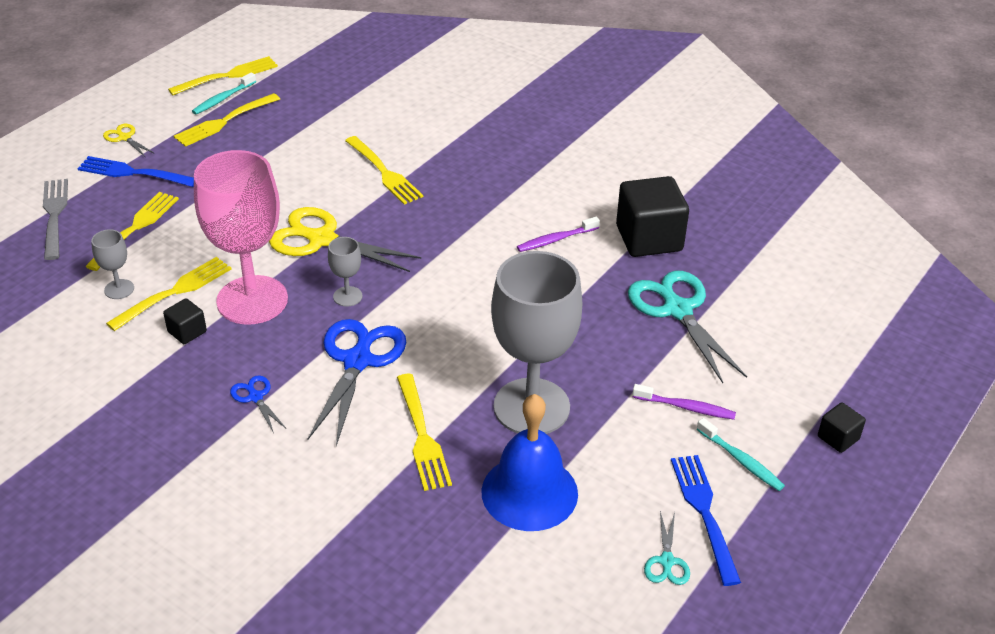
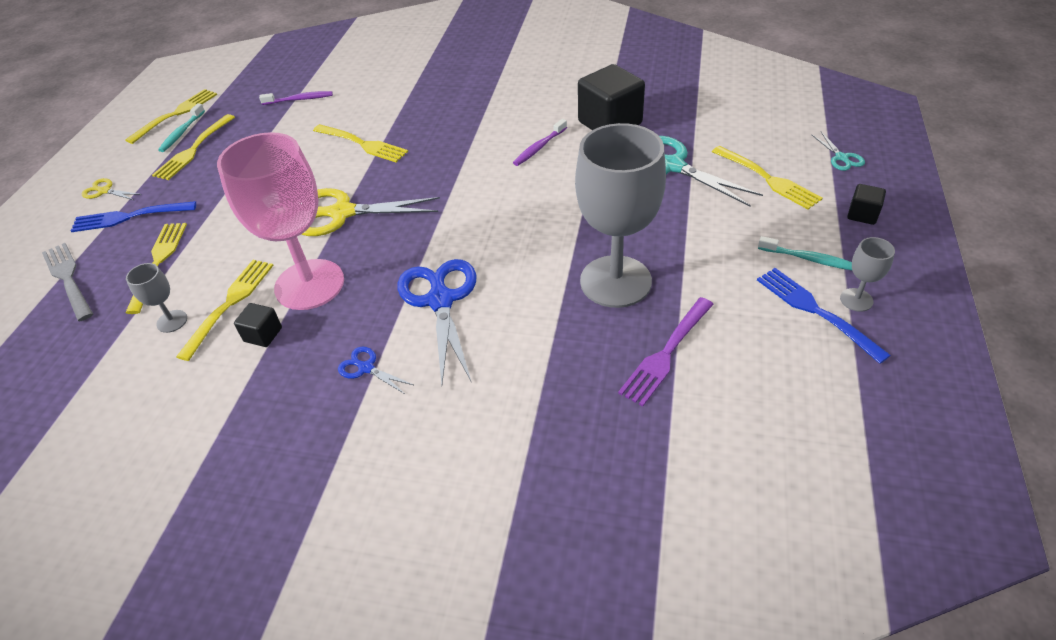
camera: 20 degrees left, 5 degrees up
(347, 296) = (395, 250): grey goblet -> grey goblet (856, 300)
(421, 435) = (540, 341): yellow fork -> yellow fork (767, 178)
(529, 492) = (666, 352): blue bell -> purple fork
(666, 561) = (820, 363): turquoise scissors -> turquoise scissors (841, 158)
(686, 407) = (735, 235): purple toothbrush -> purple toothbrush (299, 99)

